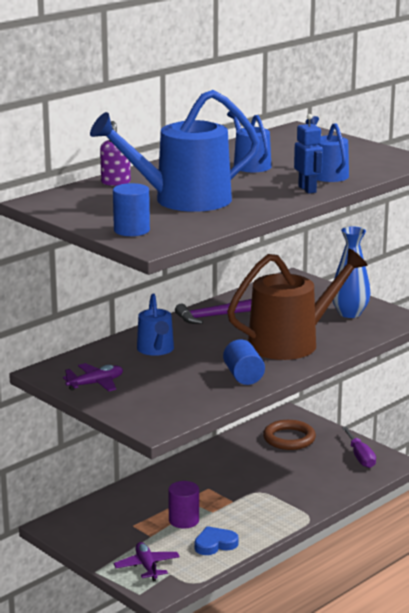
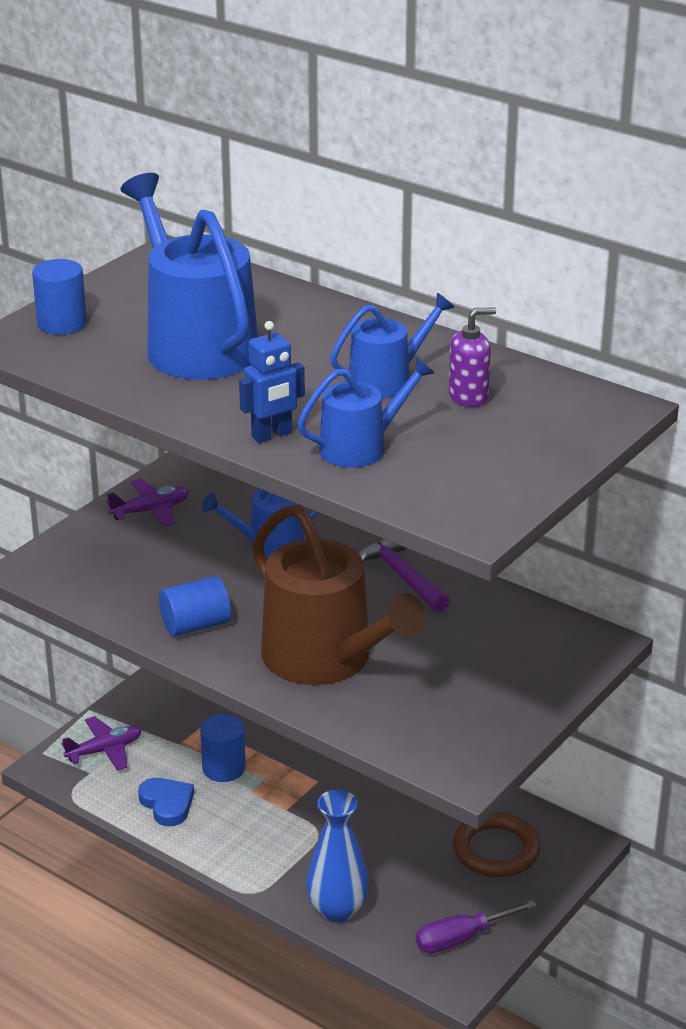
camera: 80 degrees right, 10 degrees up
(96, 384) = (151, 510): purple plane -> purple plane turned 75 degrees counterclockwise
(115, 182) = (265, 292): purple soap dispenser -> purple soap dispenser (469, 397)
(184, 520) = (224, 768): purple cylinder -> blue cylinder
(349, 313) = (464, 712): blue vase -> blue vase (337, 909)

